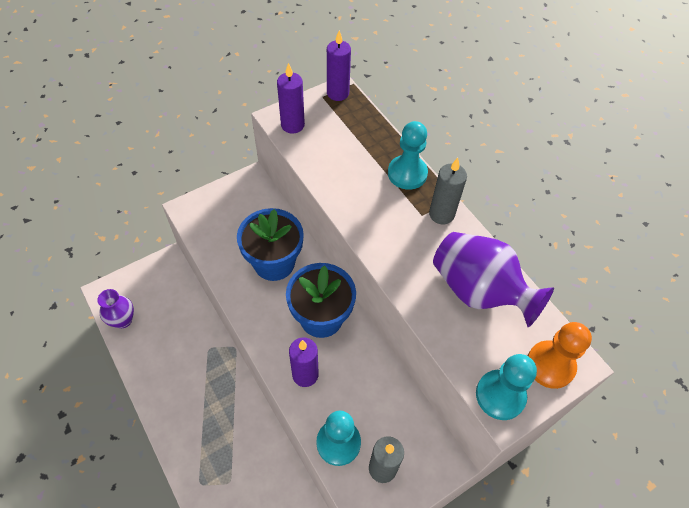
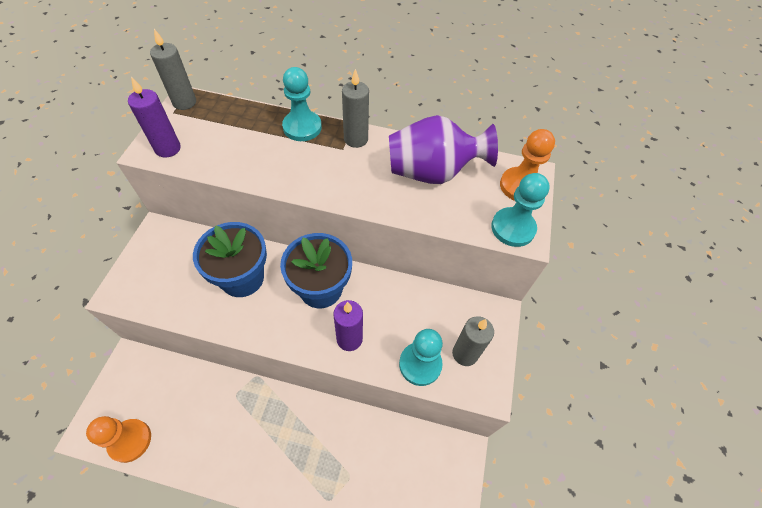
camera: 45 degrees left, 0 degrees up
(123, 320) = (130, 440): purple vase -> orange pawn
(337, 93) = (184, 102): purple candle -> grey candle

